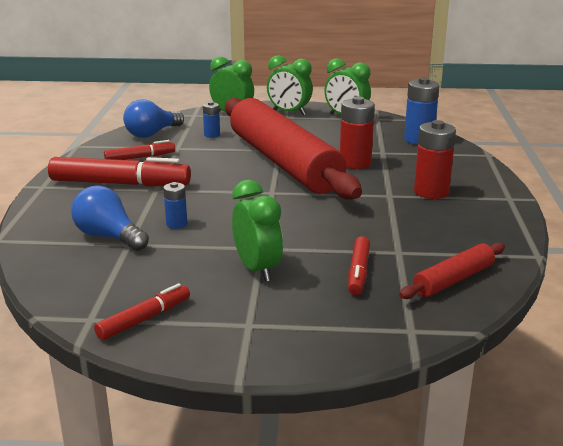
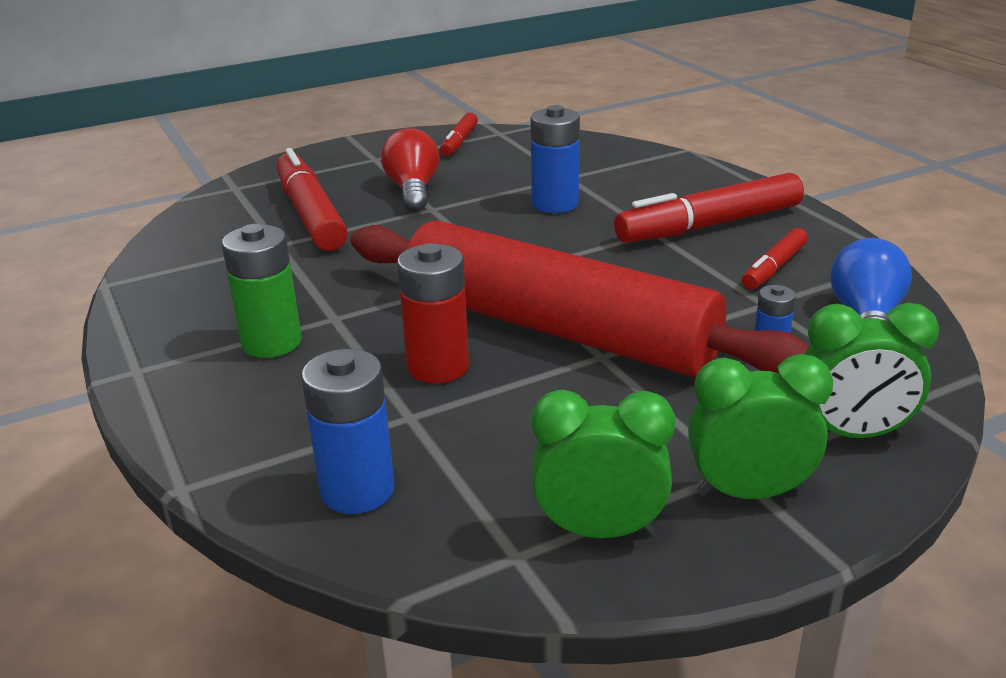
camera: 150 degrees right, 5 degrees up
(109, 237) = (597, 176): blue light bulb -> none
(176, 224) = (555, 204): blue battery -> blue battery, size x1.80
(257, 269) = (413, 191): green clock -> red light bulb
(358, 272) = (310, 214): red marker -> red marker, size x1.85
(431, 192) = (272, 343): red battery -> green battery
(453, 280) = (206, 233): red rolling pin -> none

